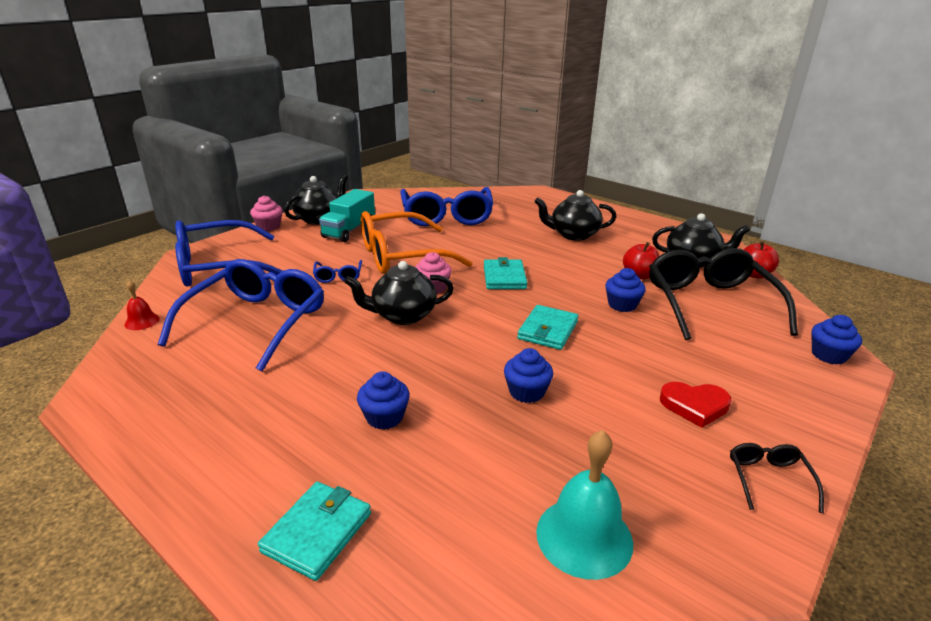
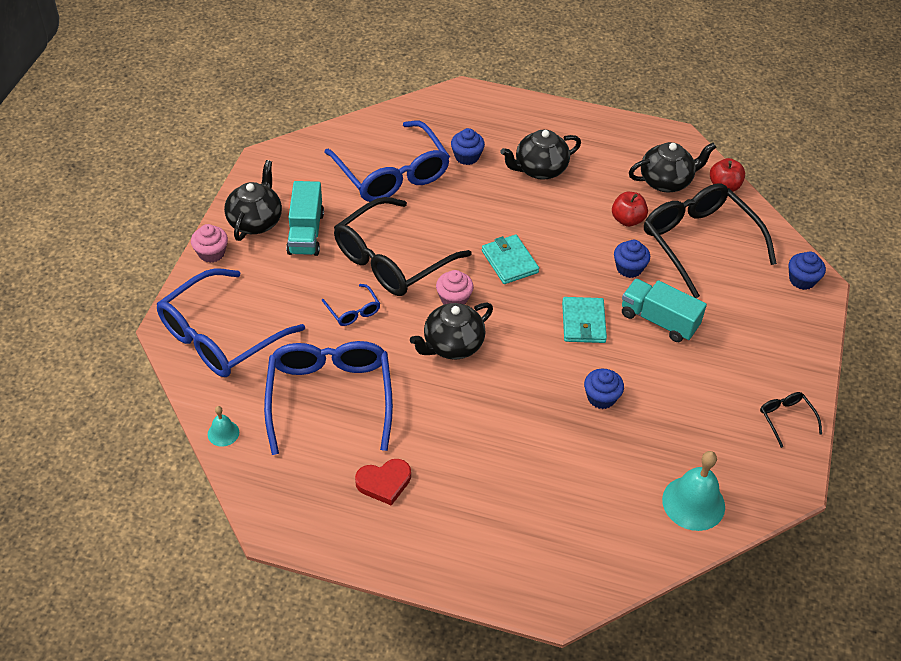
camera: 25 degrees left, 20 degrees up
(142, 321) = (223, 433): red bell -> turquoise bell
(317, 532) = (535, 562): turquoise wallet -> none
(384, 417) = (514, 459): blue cupcake -> blue cupcake (467, 157)
(401, 256) = (392, 260): orange glasses -> black glasses
(634, 347) = (659, 320): none -> turquoise truck
(694, 406) = (723, 369): red heart -> red heart (384, 482)

